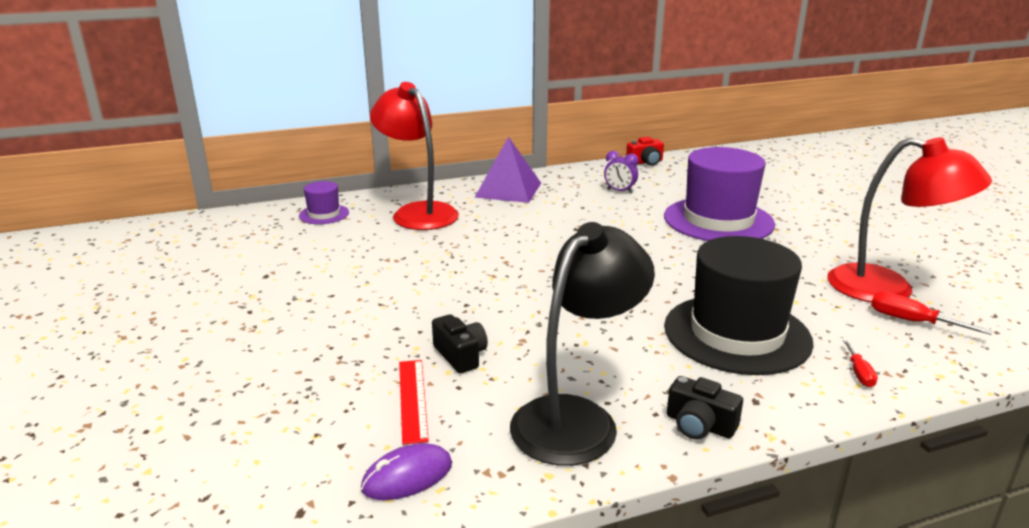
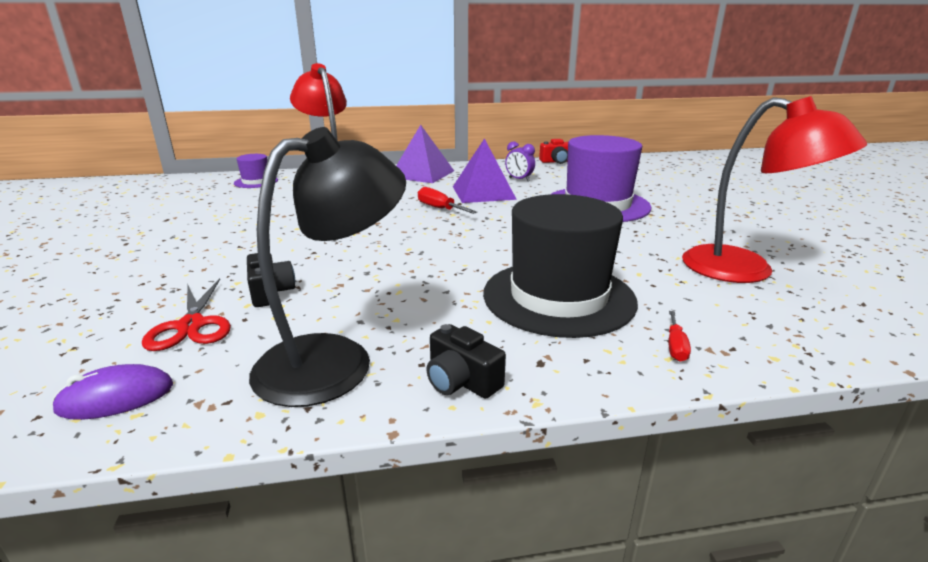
camera: 10 degrees right, 0 degrees up
(412, 399) = (191, 325): red ruler -> red scissors
(592, 212) = (483, 192): none -> purple pyramid
(911, 321) = (760, 301): red screwdriver -> red screwdriver (439, 208)

